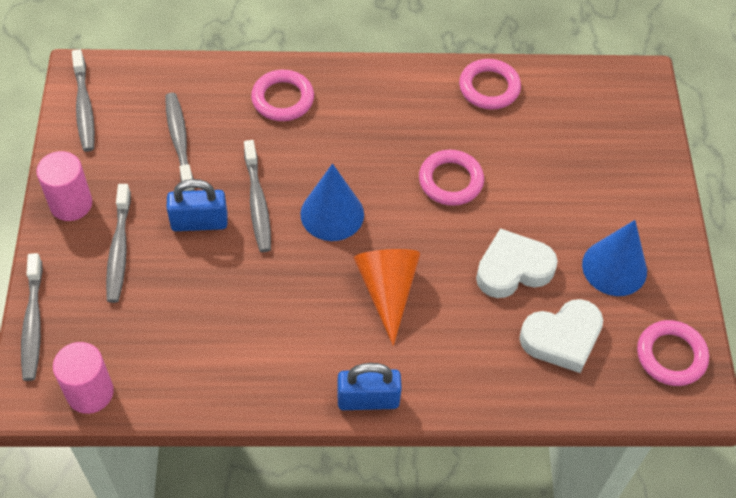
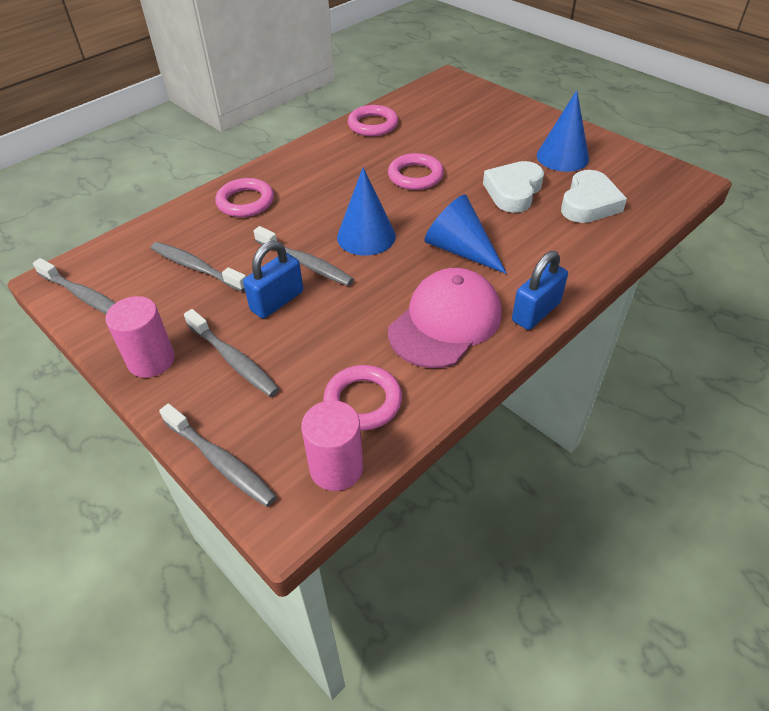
camera: 40 degrees left, 10 degrees down
(291, 347) = (445, 322): none -> pink cap
(387, 291) = (460, 250): orange cone -> blue cone
(671, 355) = (649, 173): pink ring -> pink ring (363, 401)

